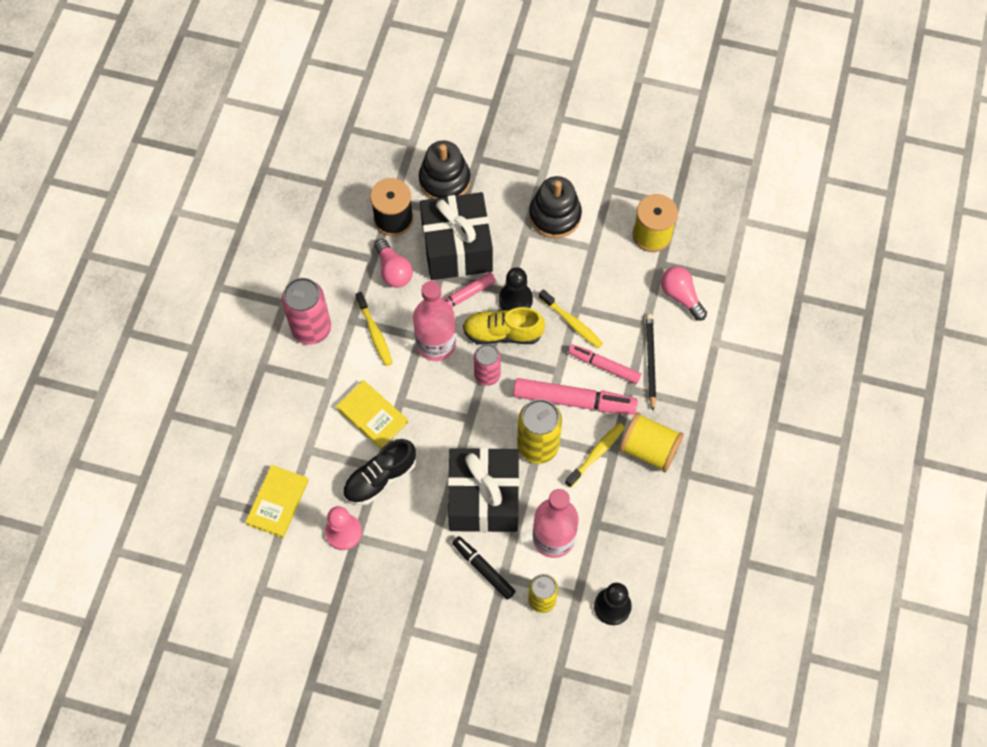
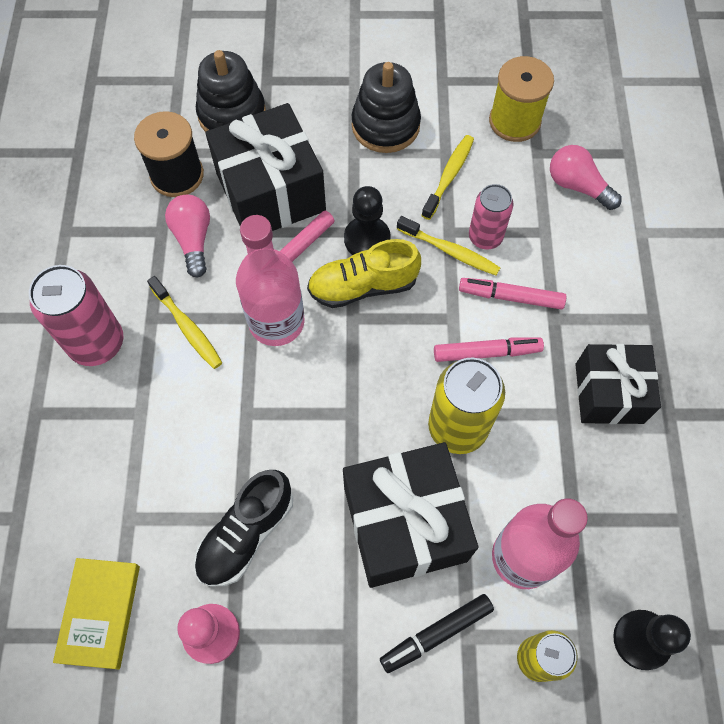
camera: 15 degrees left, 0 degrees up
(372, 416) = (212, 444): yellow book -> none
(393, 270) = (193, 240): pink light bulb -> pink light bulb turned 150 degrees counterclockwise
(483, 569) = (436, 634): black marker -> black marker turned 60 degrees counterclockwise
(487, 375) = (358, 347): pink can -> pink can (485, 237)
(574, 400) = (486, 352): pink marker -> pink marker, size x0.62
(596, 454) = (541, 418): yellow toothbrush -> yellow toothbrush (449, 176)
(649, 449) = (609, 393): yellow spool -> black gift
(650, 361) = (568, 276): black pencil -> none

